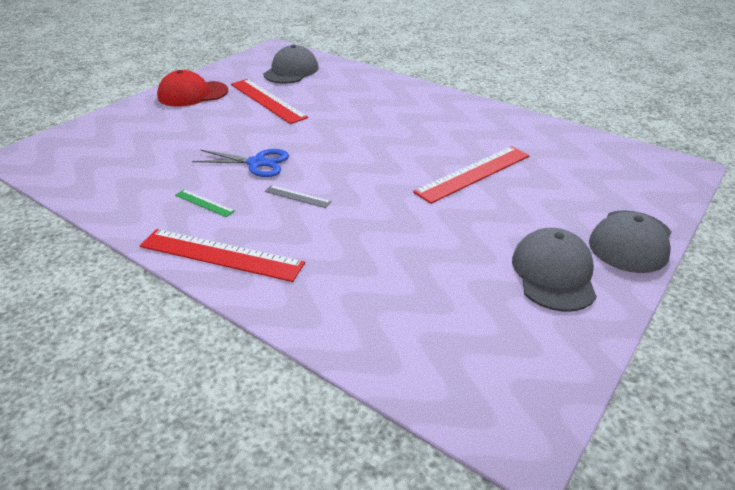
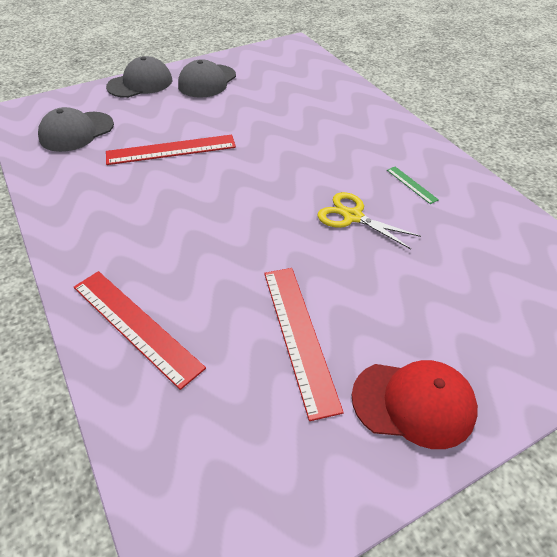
camera: 155 degrees left, 10 degrees up
(221, 255) = (403, 140): red ruler -> red ruler (135, 325)
(257, 163) = (352, 217): blue scissors -> yellow scissors
(291, 71) = (218, 427): grey cap -> grey cap (76, 132)
(297, 196) = (330, 169): grey ruler -> none

